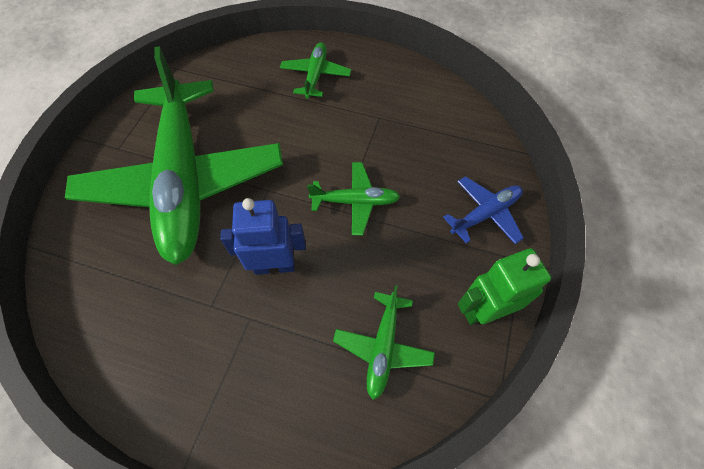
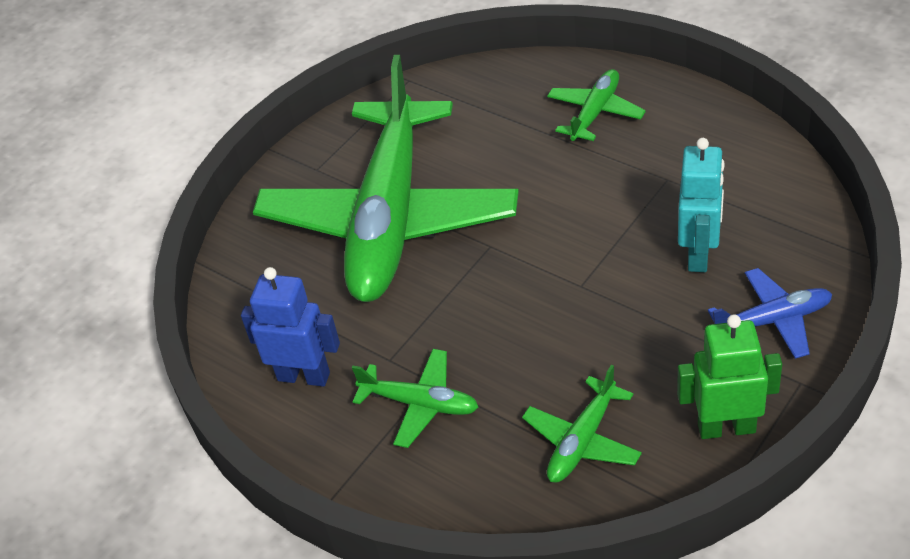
camera: 25 degrees right, 15 degrees down
(274, 266) = (475, 332): blue robot -> blue robot (304, 376)
(355, 201) = (600, 277): green plane -> green plane (420, 404)
(418, 171) = (699, 254): none -> turquoise robot

